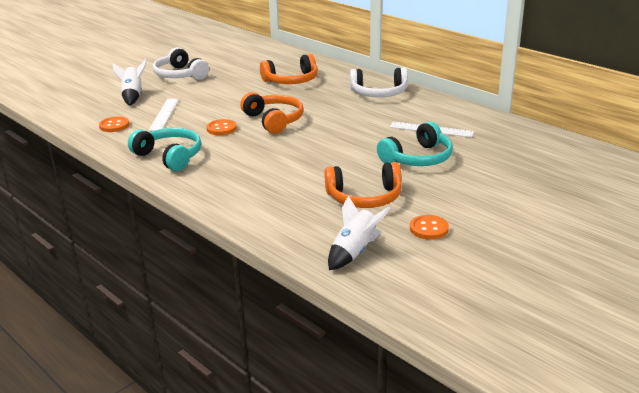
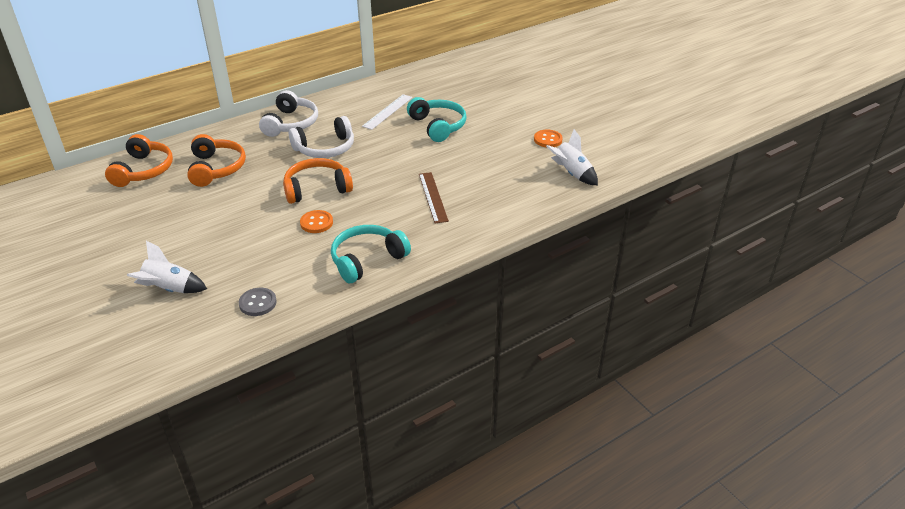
camera: 80 degrees left, 10 degrees up
(114, 125) = (258, 303): orange button -> grey button
(164, 114) = (250, 263): white ruler -> none
(180, 75) = (126, 248): white headphones -> white headphones (325, 148)
(276, 173) = (433, 197): none -> brown ruler
(364, 197) = (494, 159): orange headphones -> orange headphones (143, 170)

